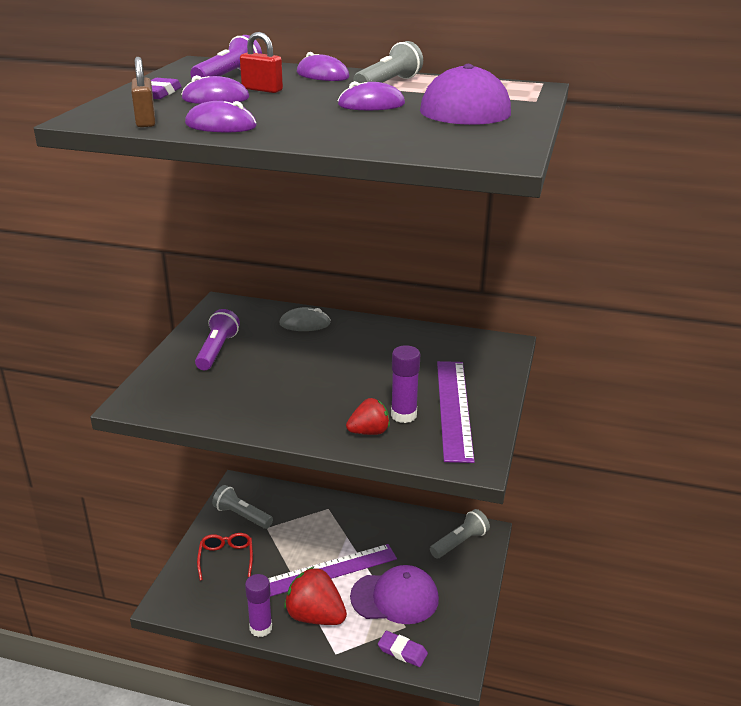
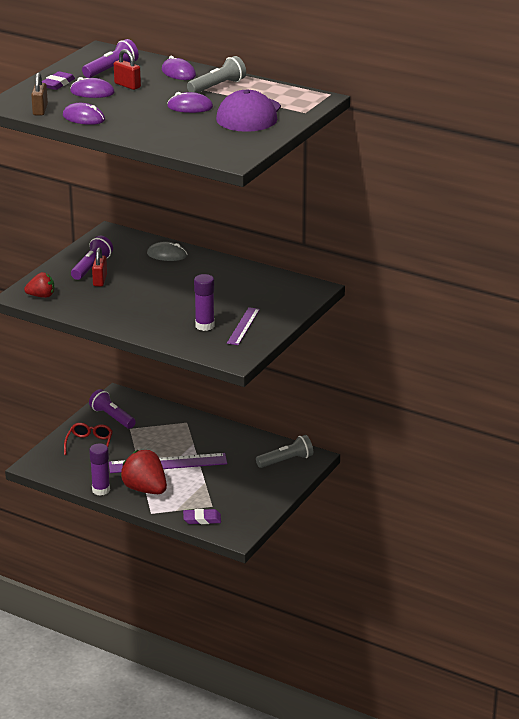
camera: 15 degrees right, 0 degrees up
(234, 367) = (100, 280): none -> red padlock
(242, 516) = (112, 417): grey flashlight -> purple flashlight
(369, 432) = (174, 333): red strawberry -> red strawberry (41, 296)
(395, 598) = (213, 488): purple cap -> none
(402, 651) = (202, 519): purple eraser -> purple eraser turned 45 degrees counterclockwise
(453, 408) = (243, 326): purple ruler -> purple ruler, size x0.58

